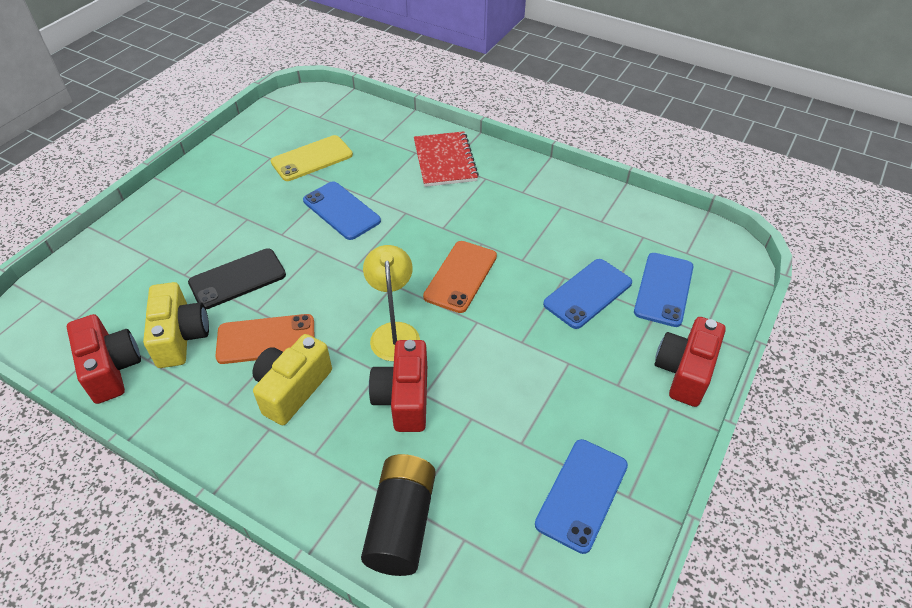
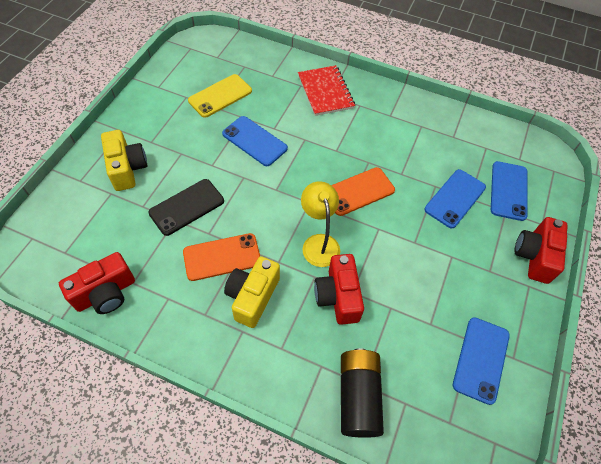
camera: 10 degrees left, 10 degrees up
(111, 369) = (106, 293): red camera -> red camera turned 90 degrees clockwise
(180, 337) = (154, 261): yellow camera -> yellow camera (127, 168)
(460, 276) = (358, 191): orange phone -> orange phone turned 45 degrees clockwise

